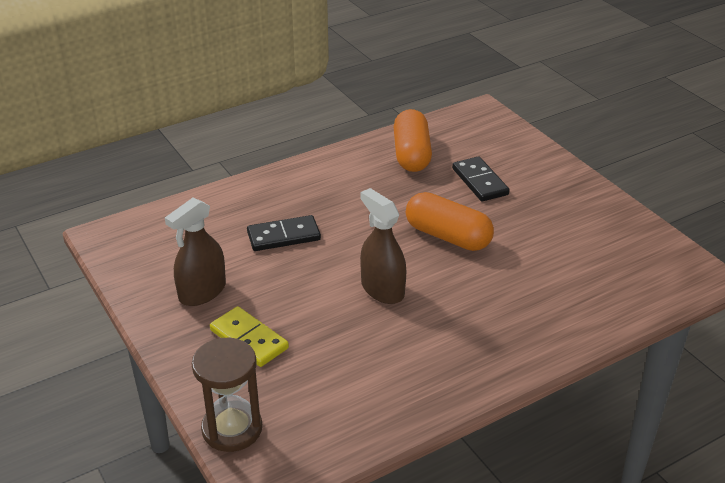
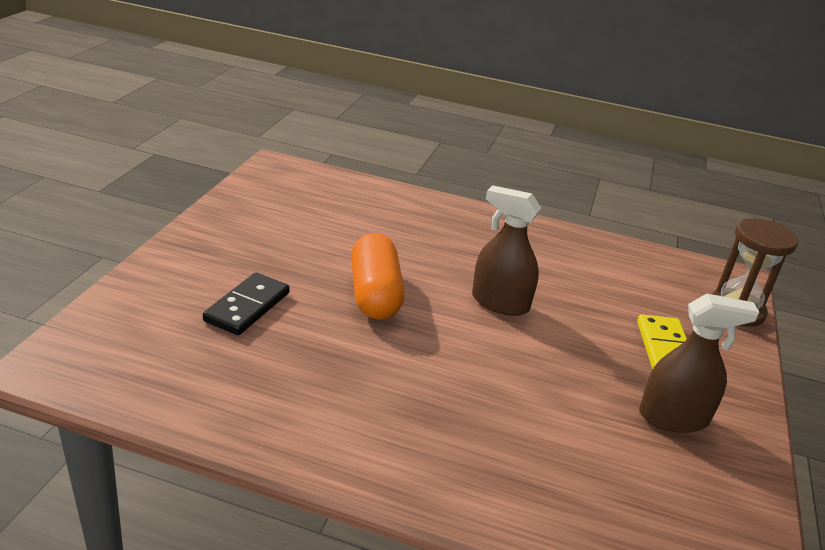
camera: 135 degrees left, 5 degrees down
(283, 236) = (521, 408): black domino -> none
(382, 289) = (500, 303): brown spray bottle -> brown spray bottle turned 105 degrees clockwise
(411, 154) = (235, 383): orange capsule -> none

